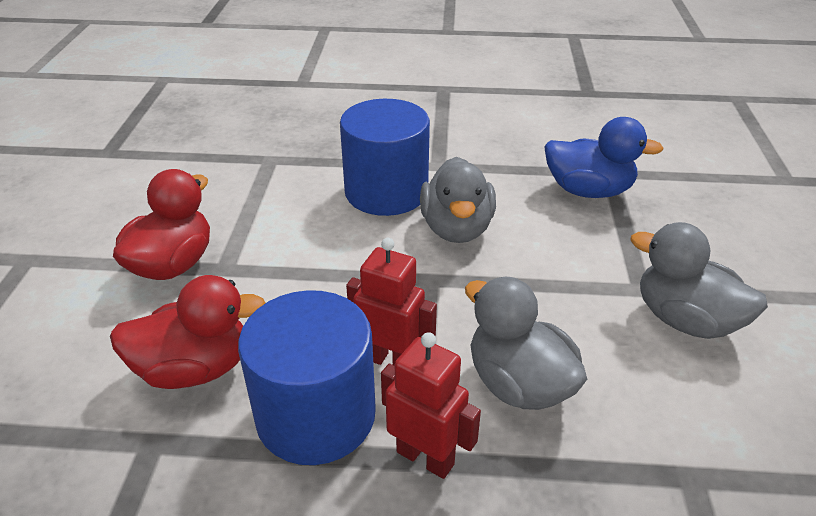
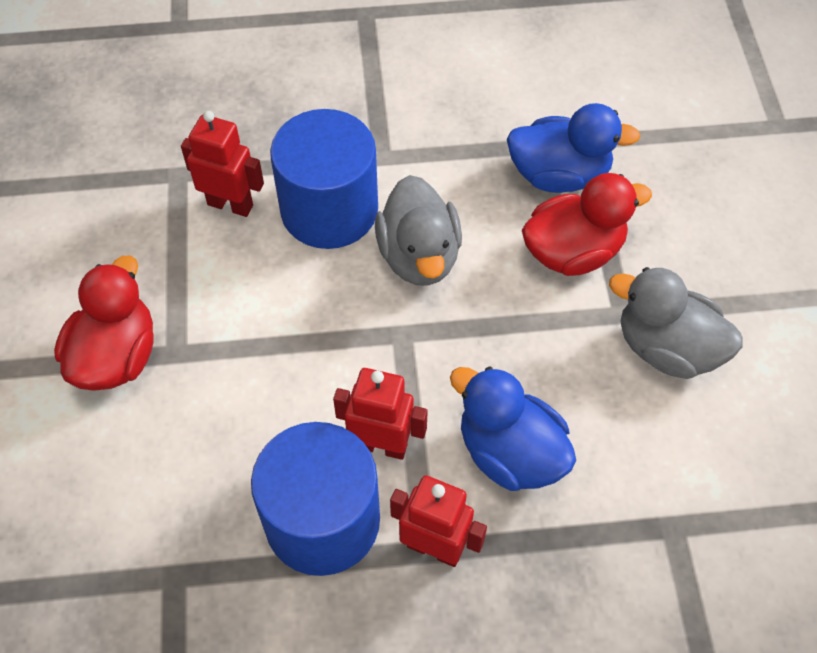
camera: 10 degrees left, 20 degrees up
(195, 368) = (187, 487): red duck -> red duck (573, 252)
(306, 181) = (230, 204): none -> red robot
(518, 384) = (510, 452): grey duck -> blue duck

